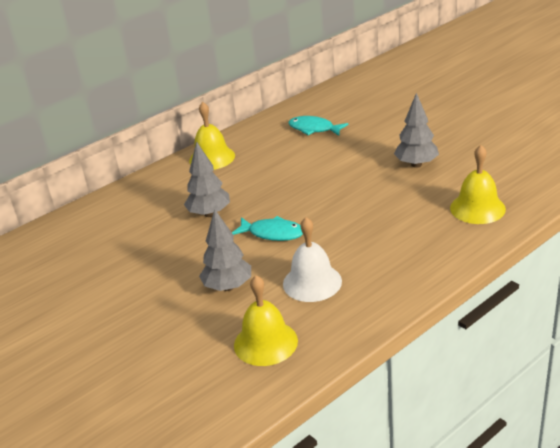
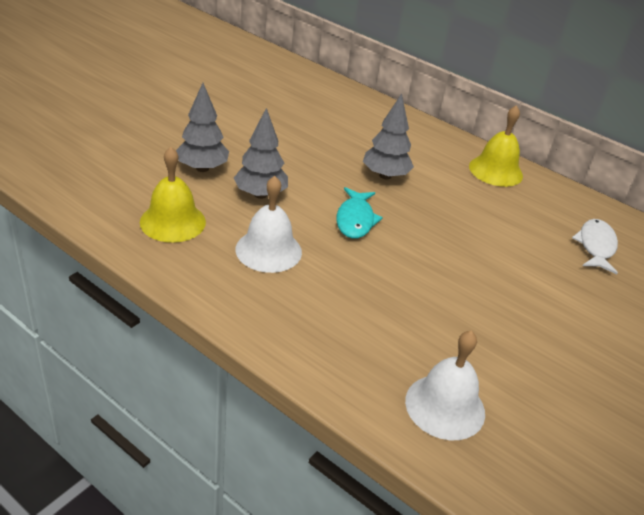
camera: 70 degrees right, 5 degrees up
(314, 129) = (595, 246): turquoise fish -> white fish
(416, 164) = (542, 344): grey tree -> grey tree (202, 168)
(477, 208) = (445, 406): yellow bell -> white bell

